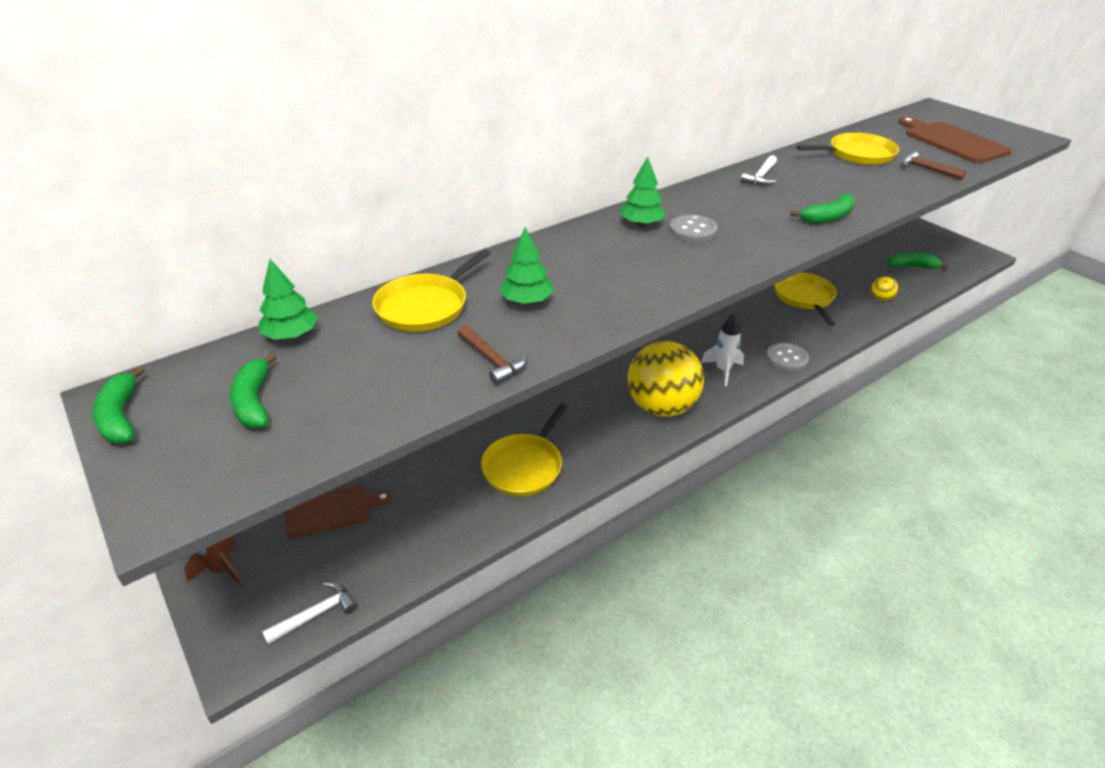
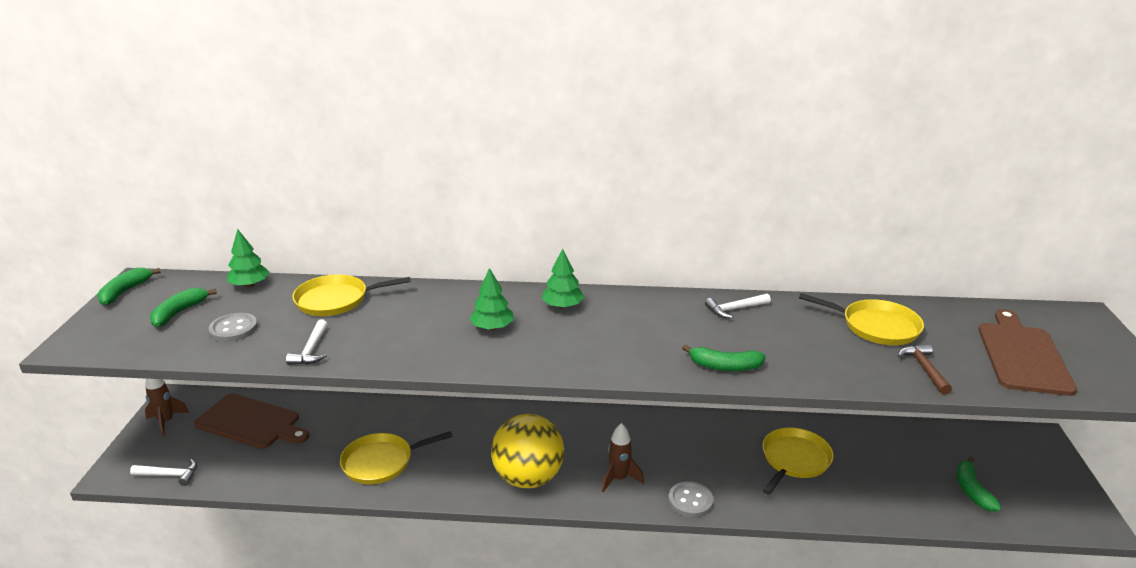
camera: 40 degrees right, 10 degrees down
(332, 510) = (251, 422): brown cutting board -> brown cutting board, size x1.51
(492, 360) = (311, 350): brown hammer -> white hammer
(527, 301) = (393, 324): green tree -> green tree (492, 327)
(693, 230) = (590, 327): grey button -> grey button (233, 329)
(723, 370) = (619, 479): white rocket -> brown rocket
(881, 298) = (878, 502): yellow ball -> none
(911, 266) = (972, 490): green banana -> green banana turned 135 degrees counterclockwise

